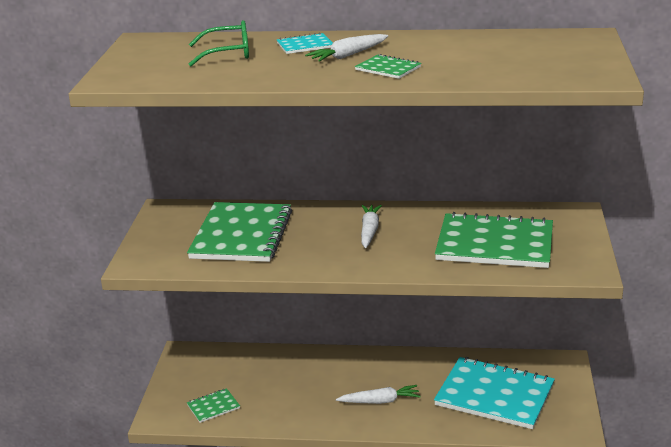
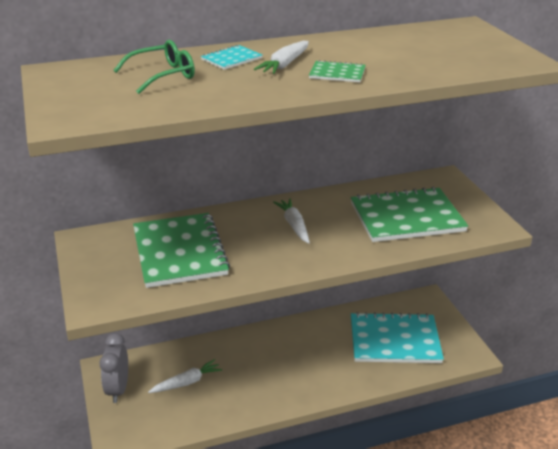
camera: 25 degrees left, 5 degrees up
(185, 374) = (118, 389): none -> grey clock
(213, 407) = (164, 415): green notebook -> none
(380, 401) = (308, 370): white carrot -> white carrot (187, 382)

